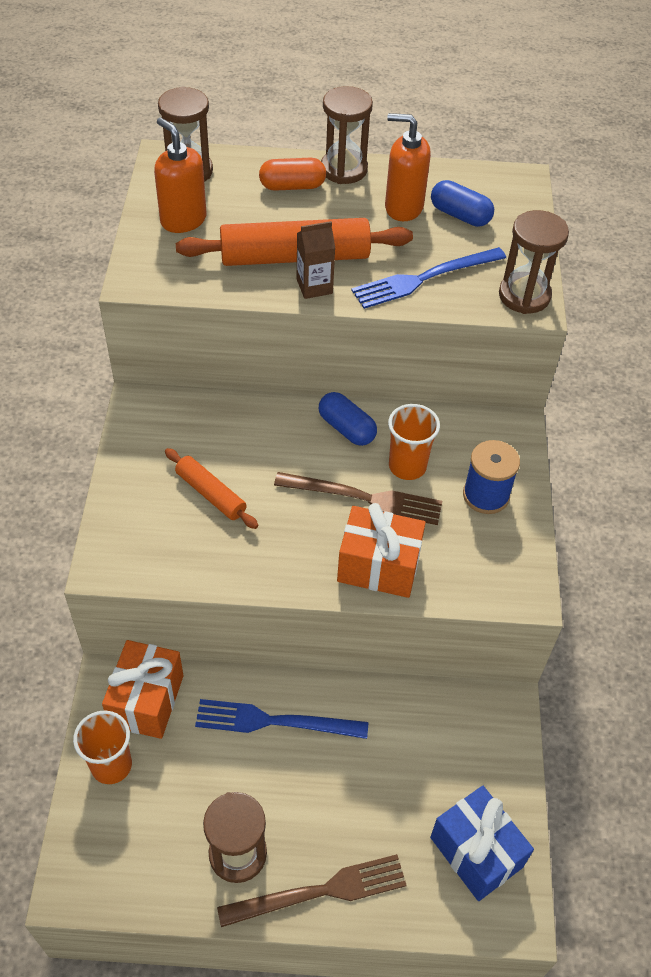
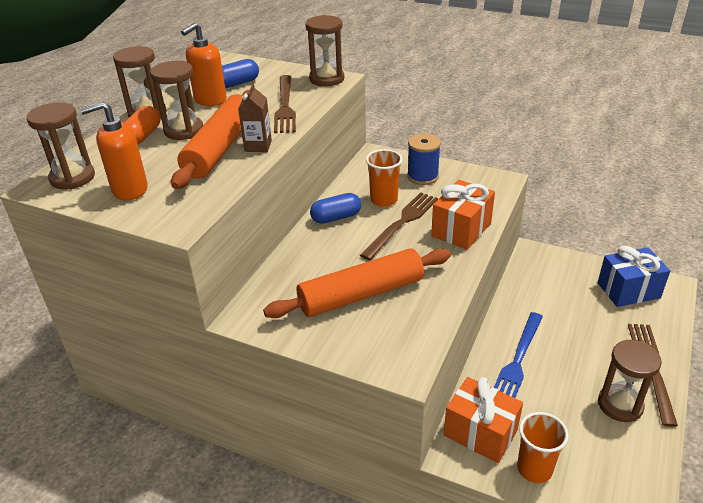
camera: 65 degrees left, 15 degrees down
(211, 494) = (361, 294): orange rolling pin -> orange rolling pin, size x1.83
(320, 213) = (184, 130): none -> brown hourglass
(425, 278) = (285, 106): blue fork -> brown fork

